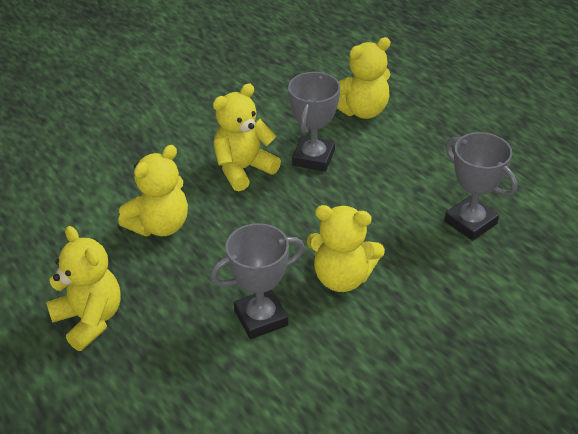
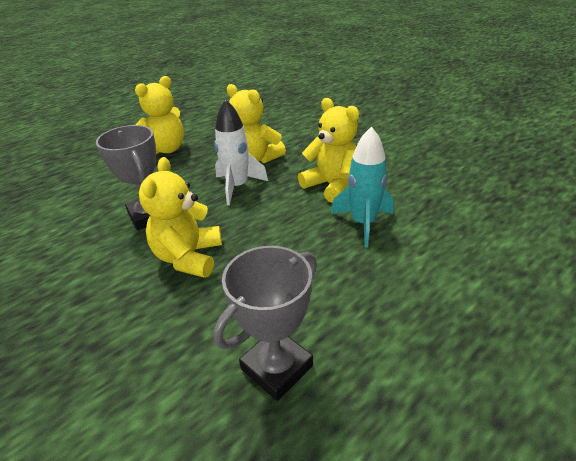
camera: 85 degrees right, 5 degrees down
(221, 242) = (237, 187): none -> white rocket
(313, 158) = (363, 223): grey trophy -> turquoise rocket
(362, 110) = (466, 251): yellow teddy bear -> none

